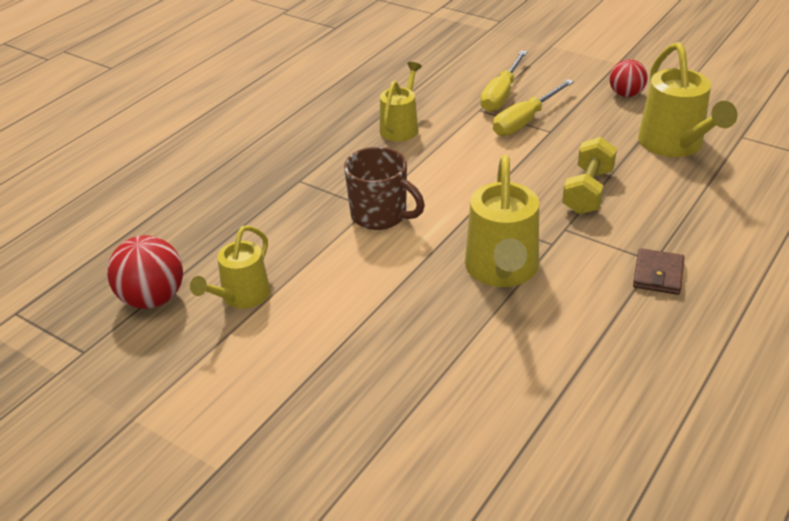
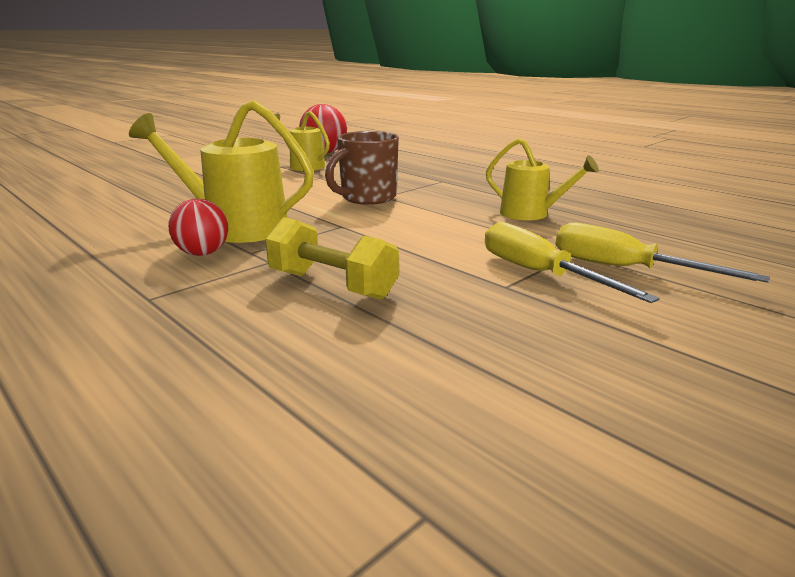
camera: 100 degrees right, 15 degrees down
(626, 94) = (651, 379): red ball -> red ball (203, 253)
(658, 274) = (121, 295): brown wallet -> none
(675, 145) = (421, 389): yellow watering can -> none

